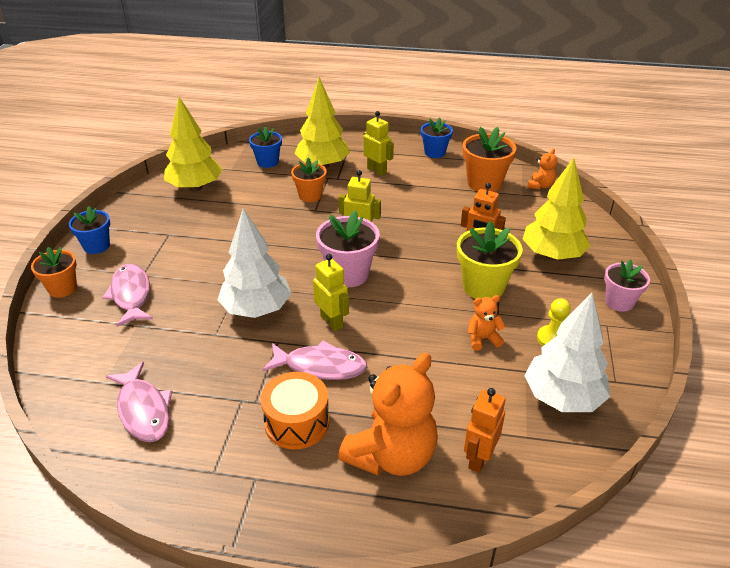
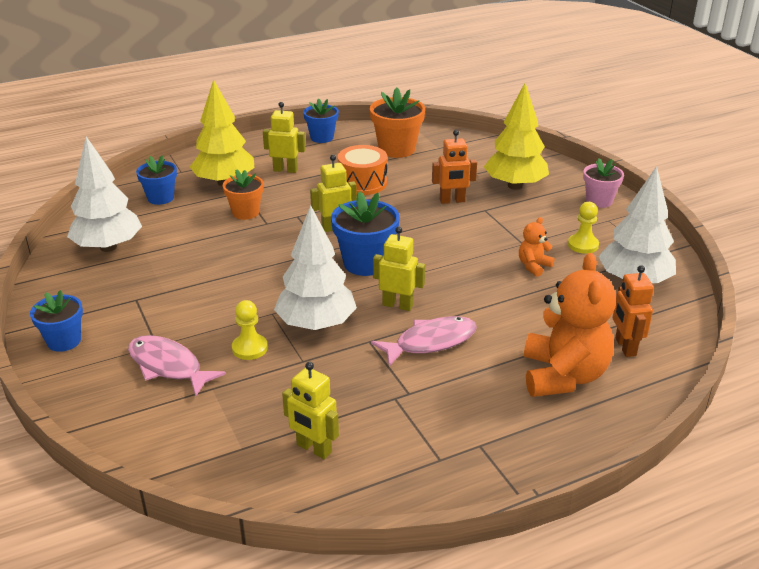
camera: 35 degrees left, 5 degrees down
(62, 288) = (78, 393): orange flower pot -> none
(143, 410) = (313, 449): pink fish -> yellow robot
(193, 306) = (250, 348): none -> yellow pawn
(195, 187) = (108, 247): yellow tree -> white tree
(297, 422) = (463, 390): orange drum -> orange drum (362, 183)
(348, 274) = (365, 263): pink flower pot -> blue flower pot
(483, 287) = (490, 229): yellow flower pot -> none
(540, 186) = (445, 136): orange teddy bear -> none

